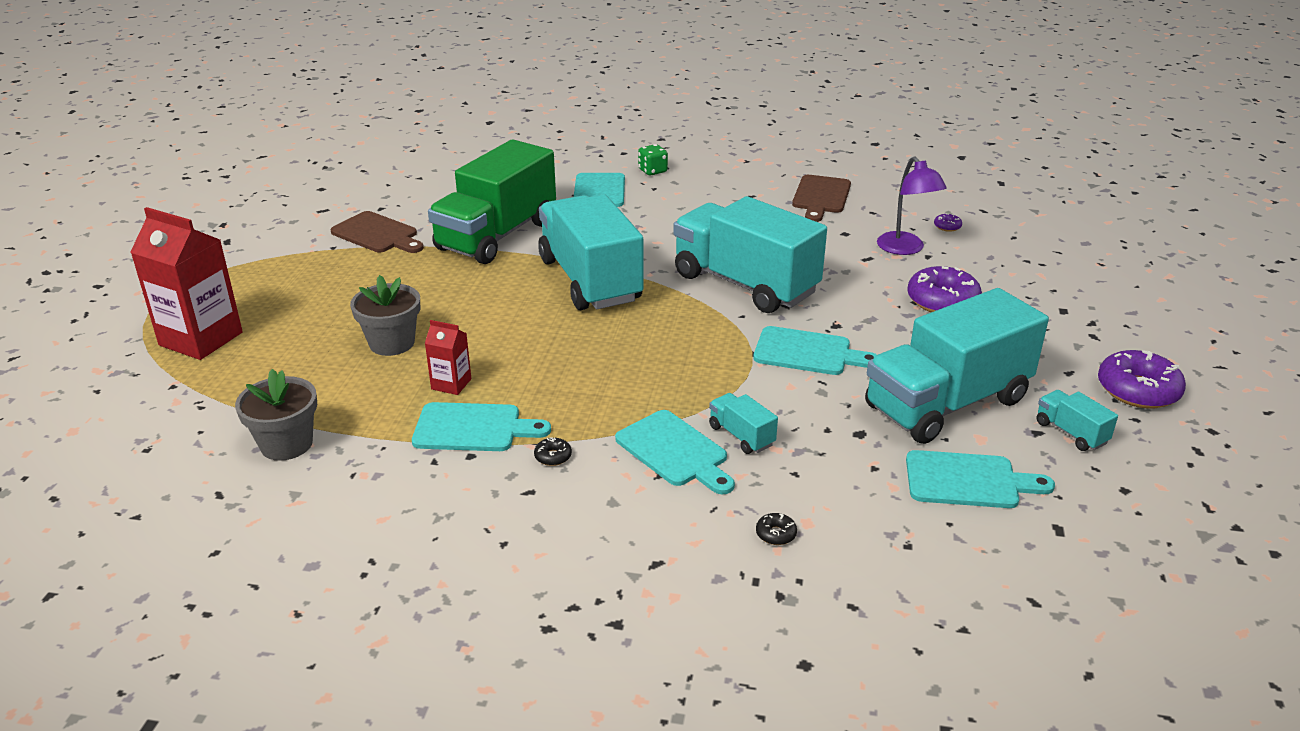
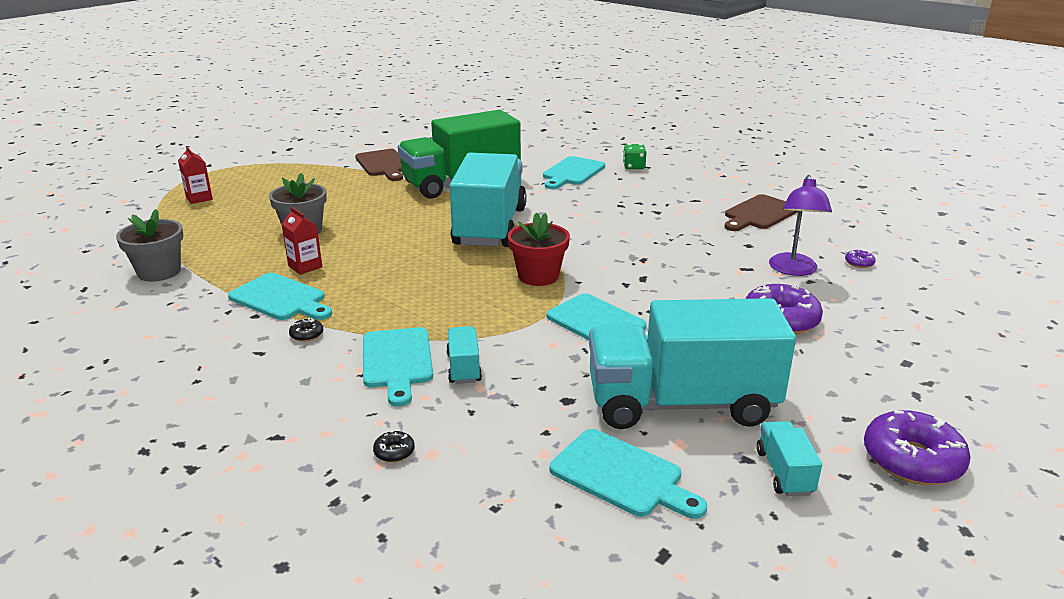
camera: 30 degrees right, 5 degrees down
(201, 339) = (199, 198): red carton -> red carton, size x0.49
(700, 321) = (538, 276): none -> red flower pot
(745, 284) = (610, 260): turquoise truck -> none

